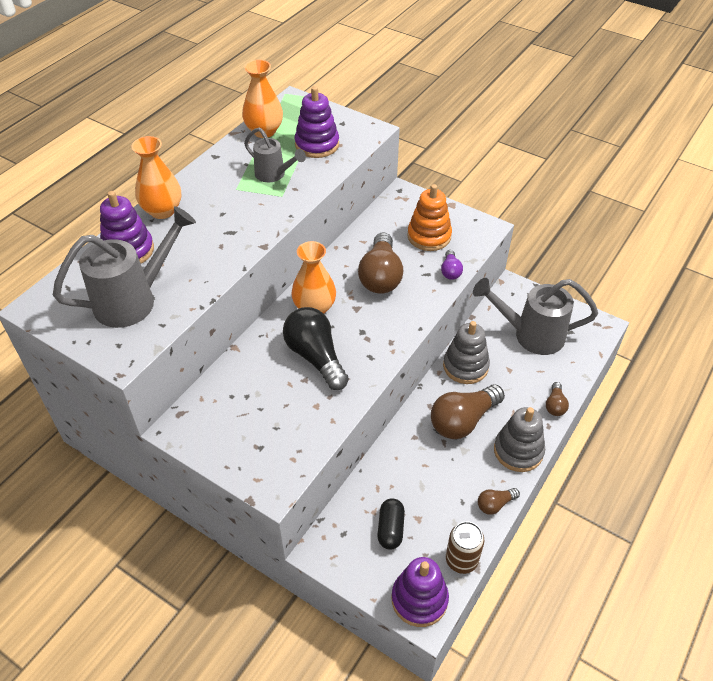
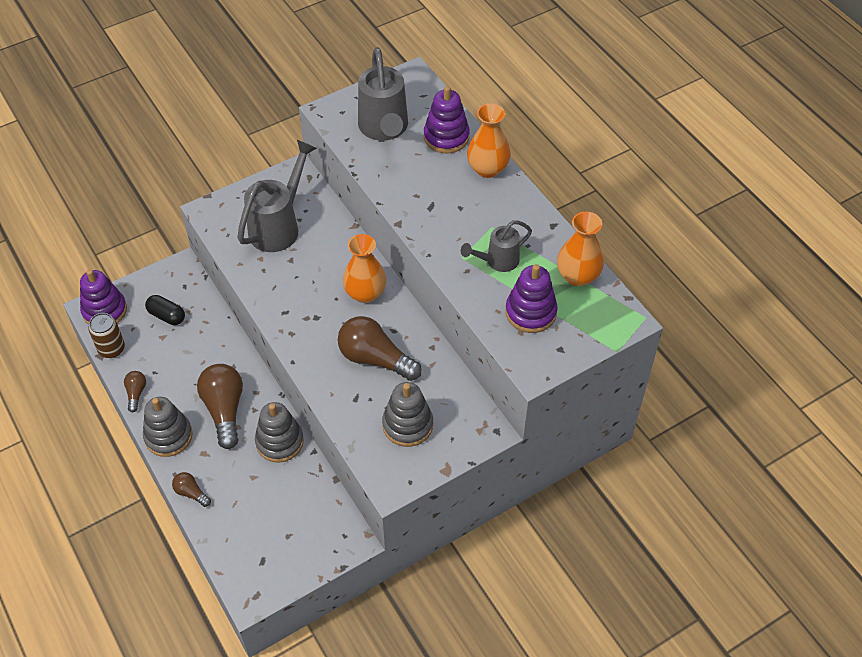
camera: 115 degrees right, 5 degrees up
(315, 357) = (309, 275): black light bulb -> none
(429, 236) = (407, 425): orange stacking toy -> grey stacking toy
(450, 271) = (347, 420): purple light bulb -> none
(530, 335) = (281, 520): grey watering can -> grey watering can (279, 225)

